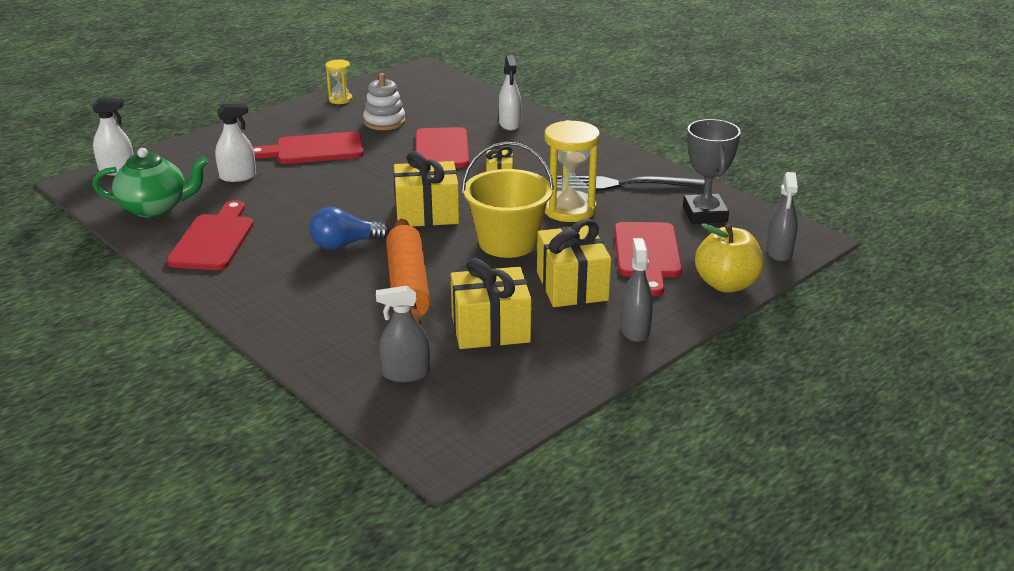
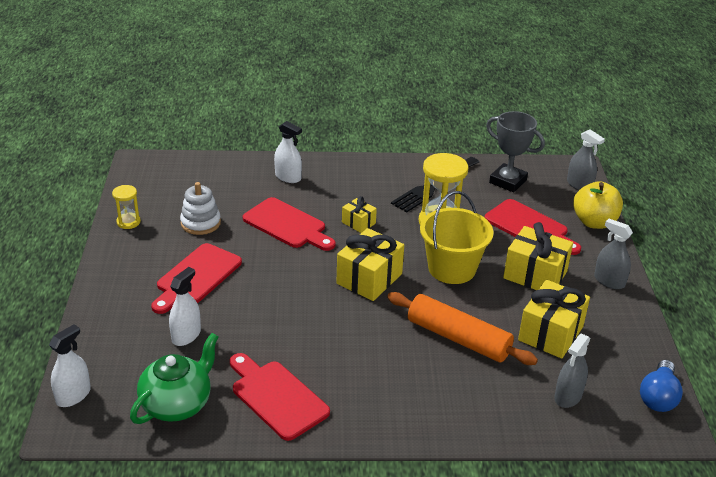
camera: 50 degrees left, 5 degrees up
(345, 244) = (367, 337): blue light bulb -> blue light bulb (658, 397)

